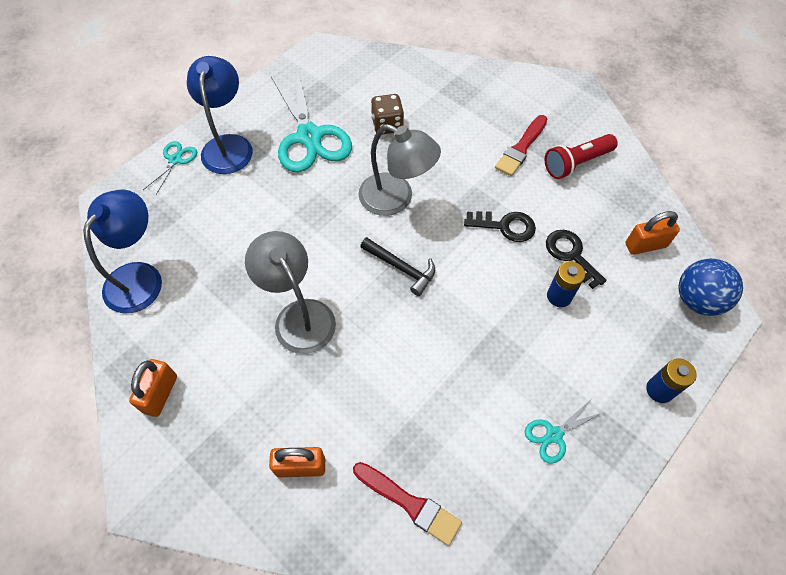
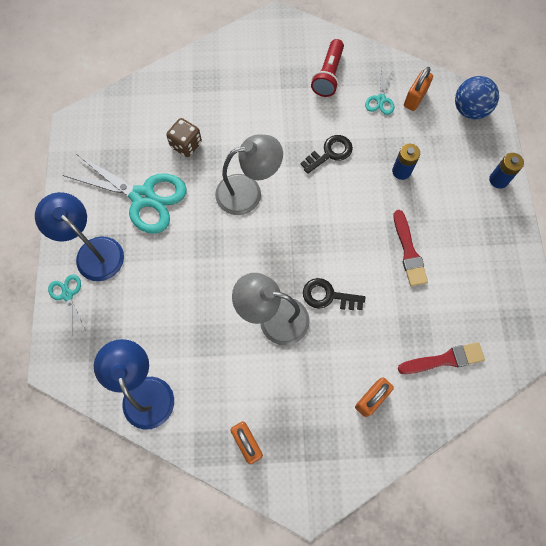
camera: 45 degrees left, 10 degrees up
(401, 268) = (300, 233): black hammer -> none
(521, 148) = (286, 91): red brush -> red brush (409, 252)
(554, 435) = (474, 253): turquoise scissors -> turquoise scissors (380, 99)
(571, 255) = (383, 139): black key -> black key (328, 296)

